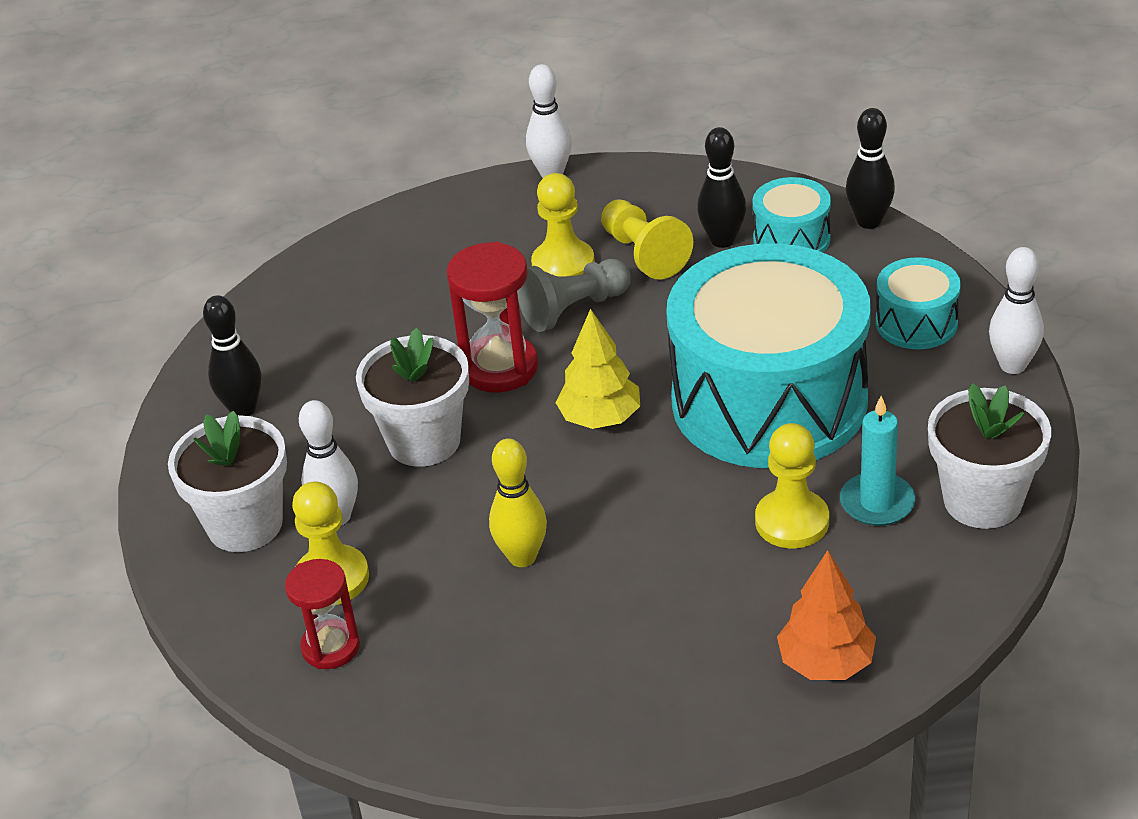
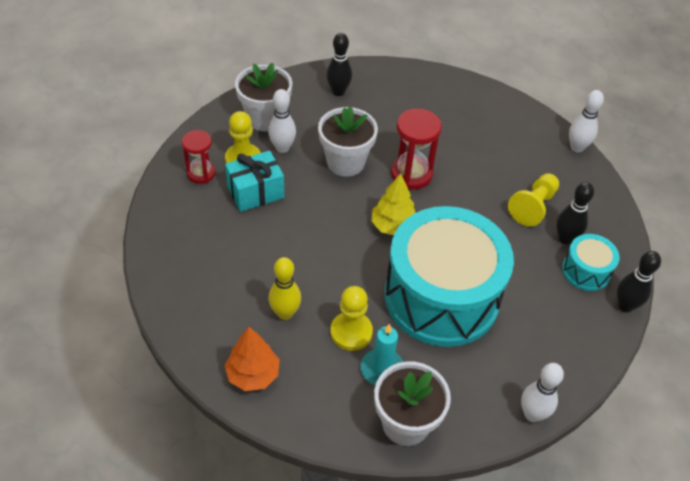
camera: 60 degrees right, 10 degrees up
(424, 577) = (255, 192): none -> turquoise gift
(522, 557) = (282, 225): yellow bowling pin -> yellow bowling pin (285, 313)
(563, 264) = (505, 175): yellow pawn -> none
(574, 309) = (471, 190): grey pawn -> none
(916, 323) = (545, 353): turquoise drum -> none

